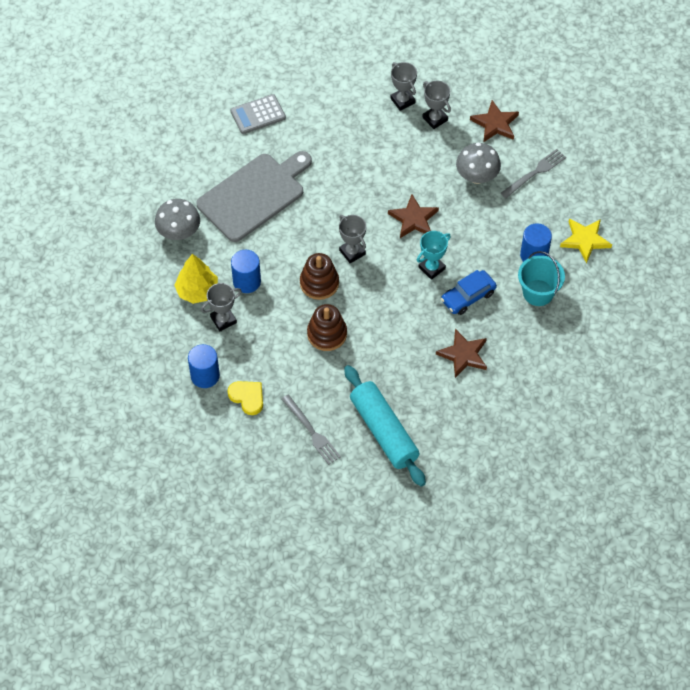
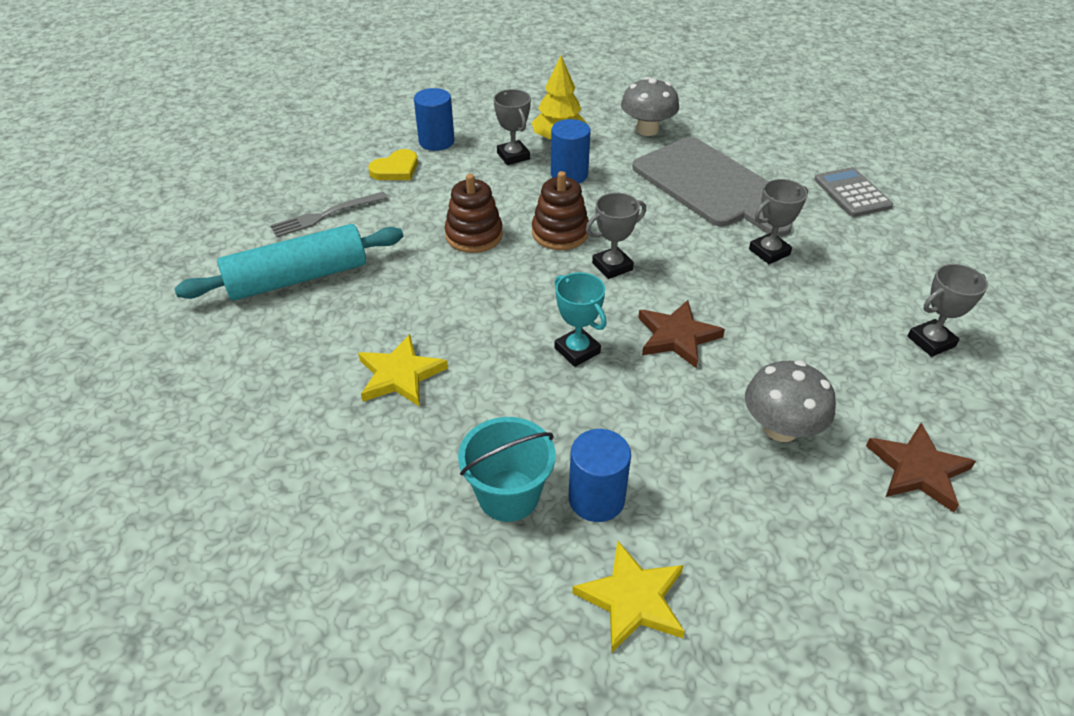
camera: 95 degrees right, 15 degrees down
(435, 119) = (903, 380): grey trophy -> grey trophy (769, 252)
(463, 355) = (400, 375): brown star -> yellow star
(468, 296) = (514, 391): blue car -> none
(534, 173) = (804, 524): grey fork -> none

